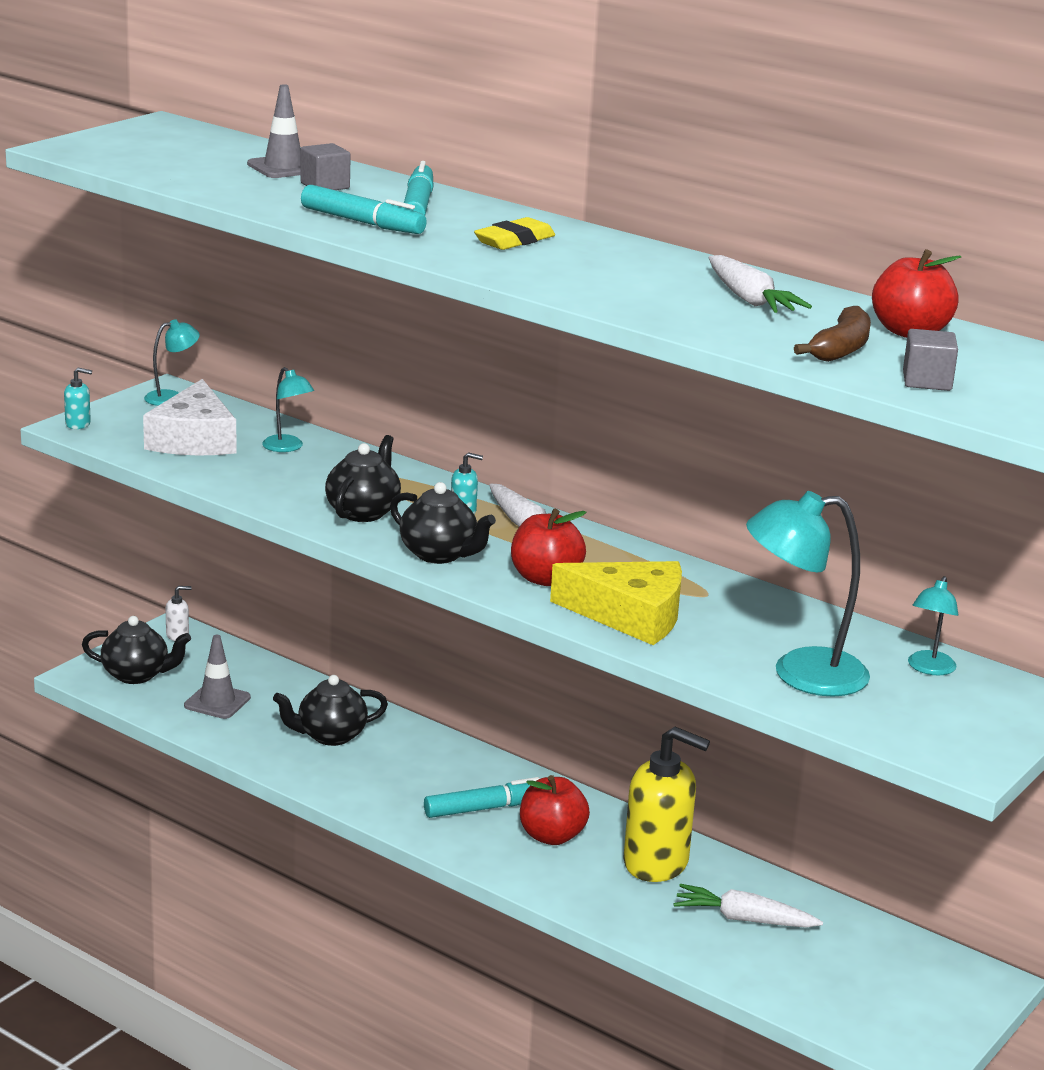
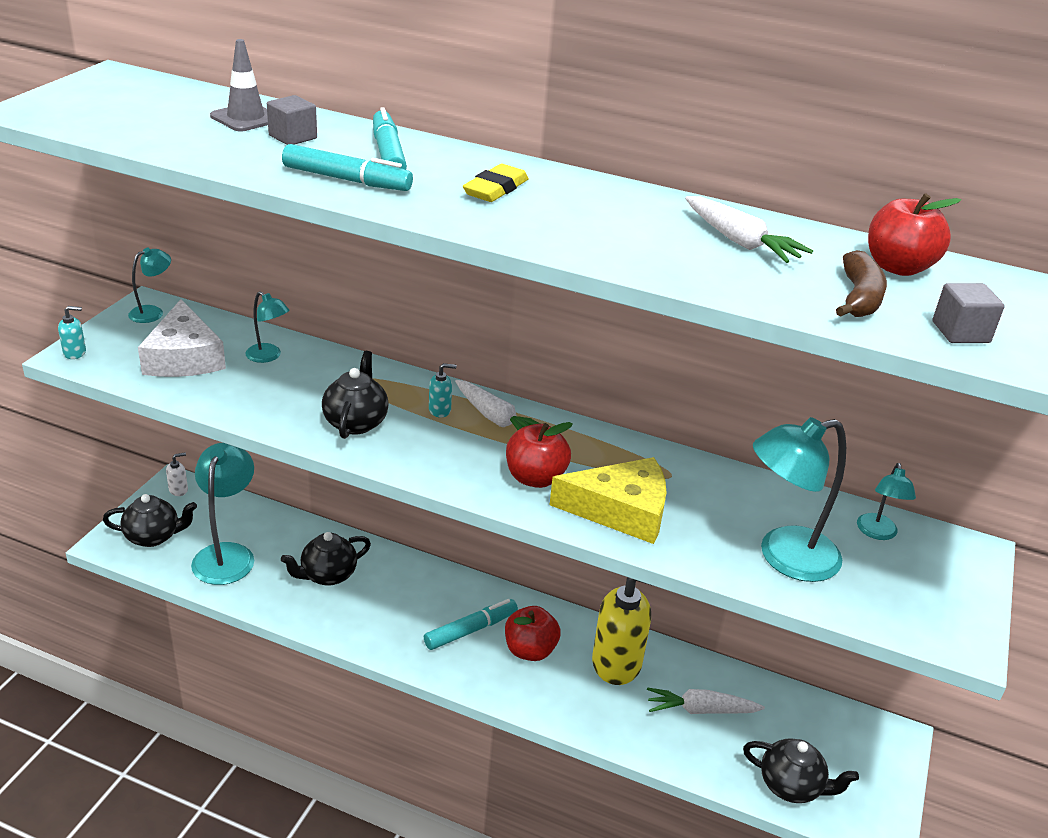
camera: 15 degrees left, 10 degrees up
(217, 702) = (227, 554): grey traffic cone -> turquoise lamp
(439, 554) = (437, 463): black teapot -> black teapot (791, 786)

